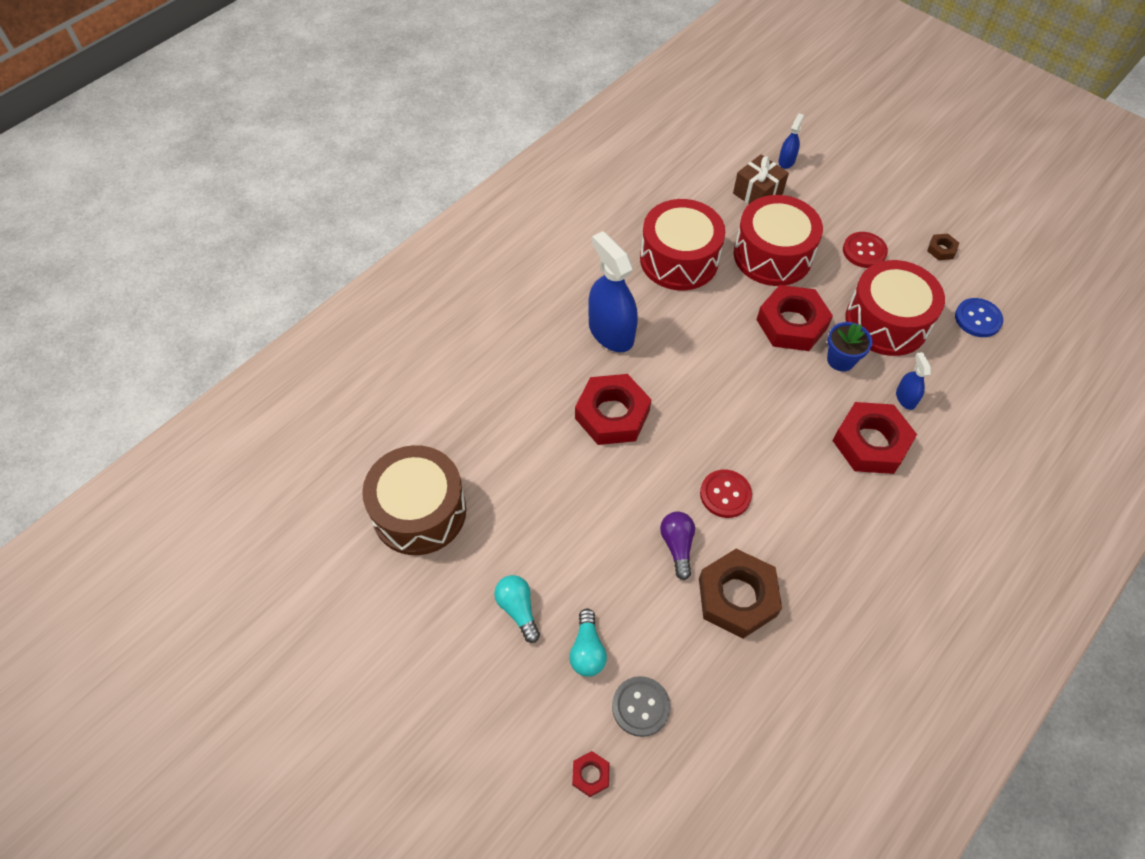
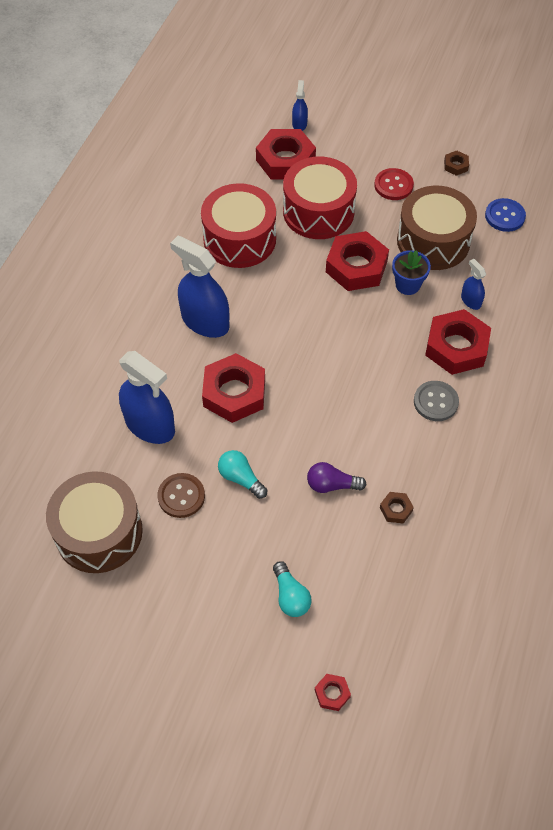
camera: 20 degrees left, 0 degrees up
(513, 419) = (150, 425): none -> blue spray bottle
(516, 503) = (181, 496): none -> brown button
(518, 609) = (219, 584): turquoise light bulb -> turquoise light bulb (241, 478)
(640, 707) = (351, 625): grey button -> grey button (435, 402)
(677, 546) = (331, 485): purple light bulb -> purple light bulb turned 60 degrees counterclockwise
(725, 494) = (355, 429): red button -> none
(737, 597) = (396, 509): brown nut -> brown nut, size x0.45
(757, 193) = (285, 160): brown gift -> red nut
(886, 322) = (433, 241): red drum -> brown drum

